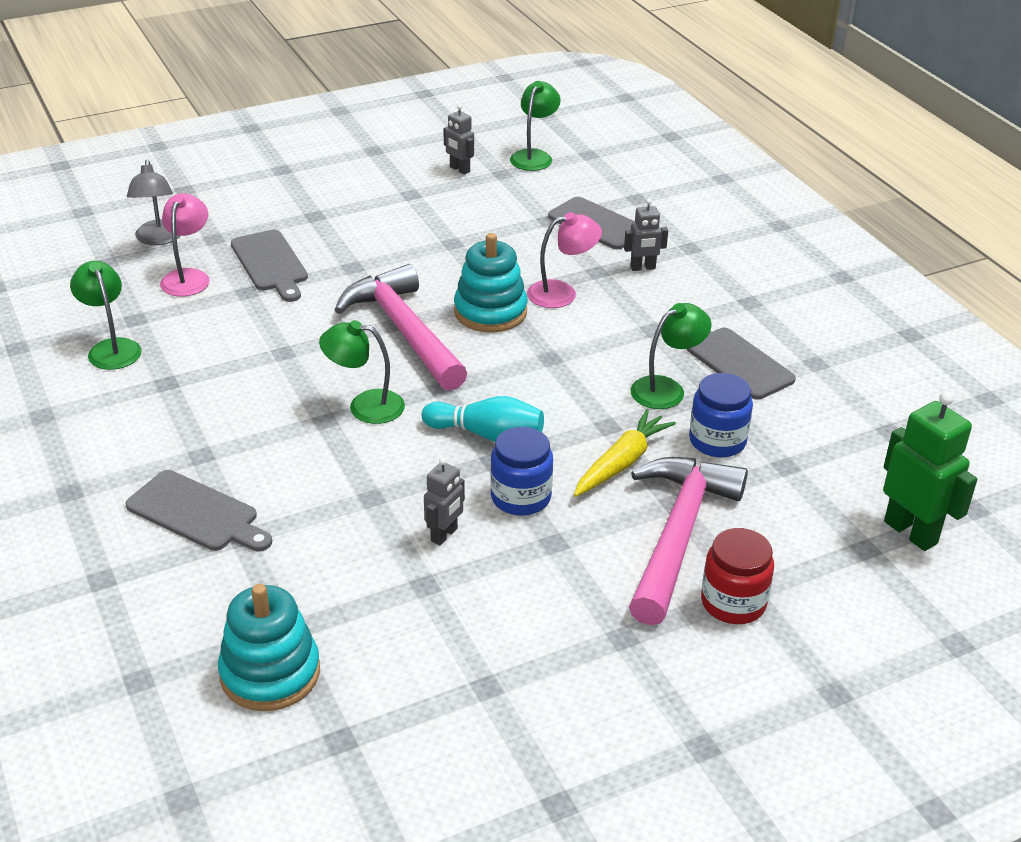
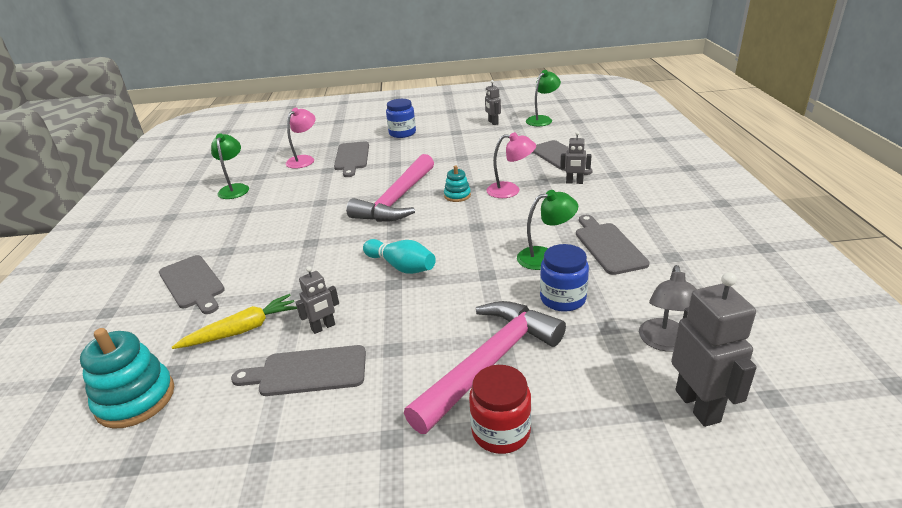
camera: 25 degrees right, 5 degrees down
(158, 239) = (306, 141): grey lamp -> grey lamp (664, 343)
(365, 406) = (340, 237): green lamp -> none
(404, 331) = (397, 200): pink hammer -> pink hammer turned 150 degrees counterclockwise
(469, 591) = (308, 371): none -> grey cutting board
(490, 312) = (457, 195): turquoise stacking toy -> turquoise stacking toy, size x0.55
(520, 497) = (393, 312): blue jar -> blue jar (402, 133)
(622, 462) = (481, 301): yellow carrot -> yellow carrot (242, 330)
(911, 532) = (698, 406): green robot -> grey robot

